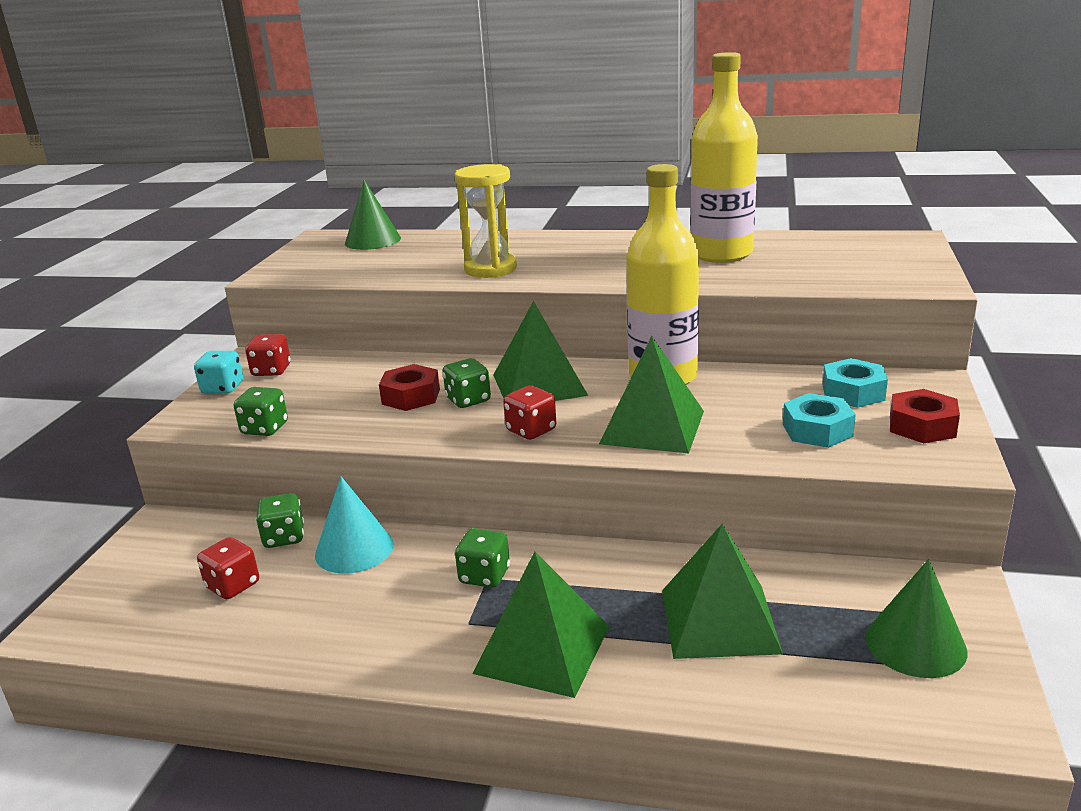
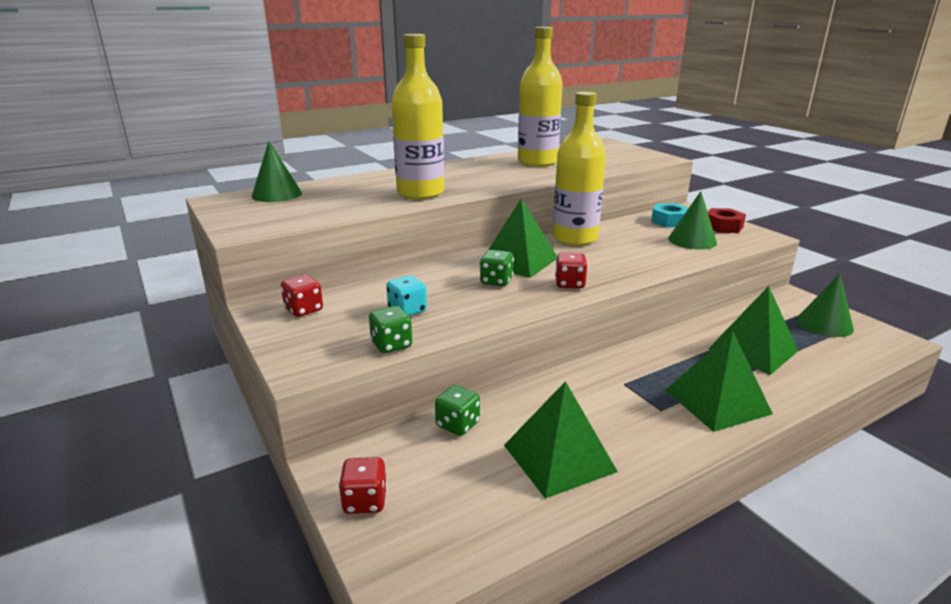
camera: 45 degrees left, 0 degrees up
(223, 388) = (286, 334): turquoise dice -> turquoise dice (407, 310)
(233, 586) = (484, 470): red dice -> red dice (365, 501)
(354, 549) = (519, 407): turquoise cone -> none
(411, 396) = (454, 291): red nut -> none
(484, 576) = (620, 383): green dice -> none
(490, 269) = (420, 193): yellow hourglass -> yellow bottle
(652, 427) = (624, 262): green pyramid -> green pyramid (559, 458)
(817, 430) = (692, 240): turquoise nut -> green cone

